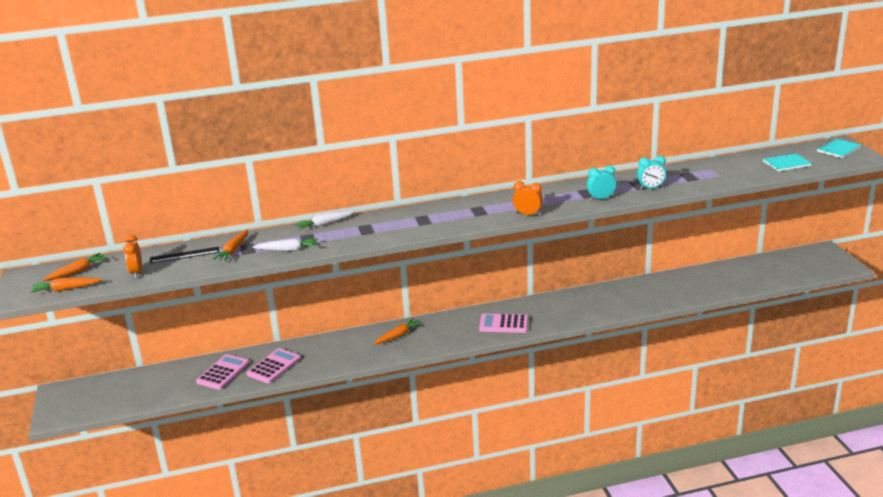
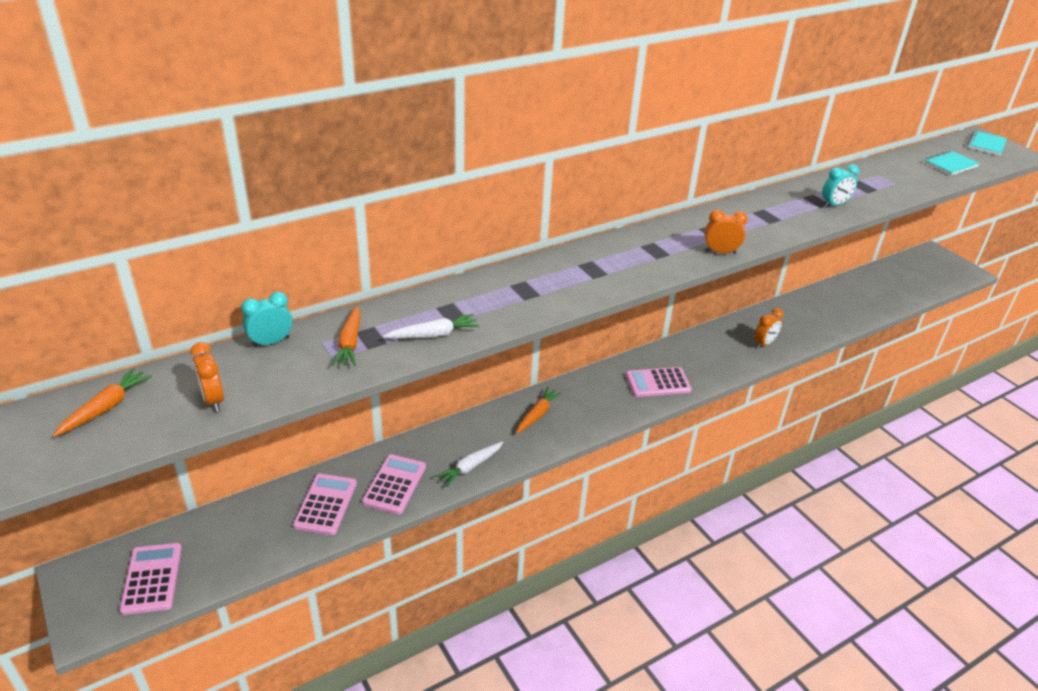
camera: 20 degrees left, 10 degrees up
(66, 289) = (102, 446): orange carrot -> none
(100, 399) = (152, 578): none -> pink calculator
(184, 255) = (276, 358): black ruler -> none
(325, 224) = (460, 285): white carrot -> white carrot (470, 467)
(601, 199) = (789, 223): turquoise clock -> turquoise clock (271, 342)
(611, 305) = (764, 344): none -> orange clock

